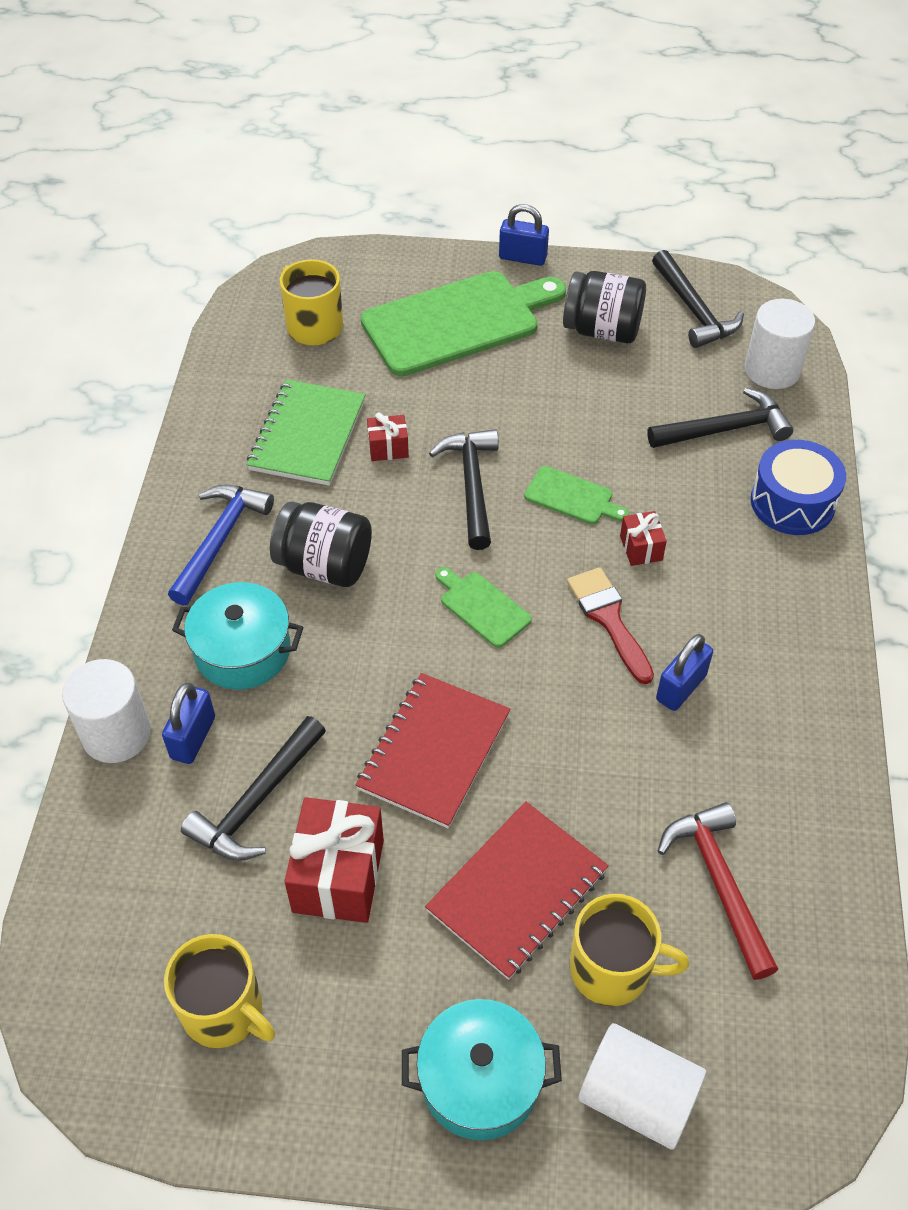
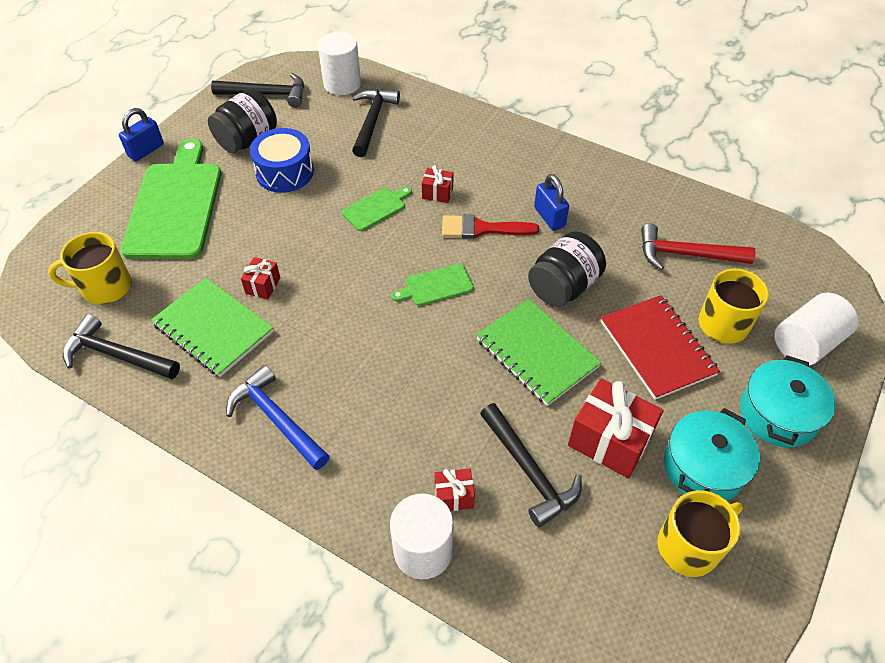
camera: 65 degrees left, 0 degrees up
(193, 737) = (454, 496): blue padlock -> red gift
(242, 651) = (392, 437): turquoise pot -> turquoise pot (703, 467)
(324, 565) = (345, 360): black jar -> black jar (563, 287)
(434, 751) = (536, 353): red notebook -> green notebook
(471, 485) = (330, 253): black hammer -> black hammer (117, 355)
(792, 502) = (446, 118): blue drum -> blue drum (285, 172)

